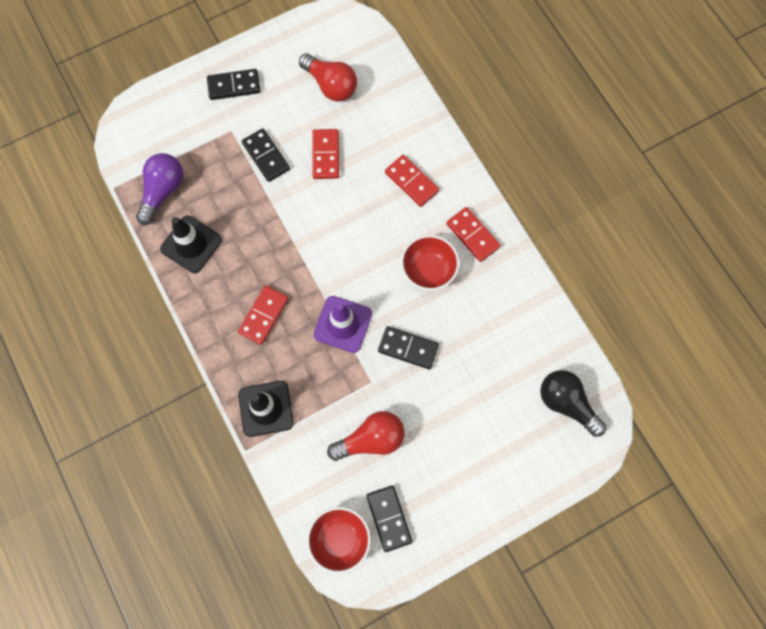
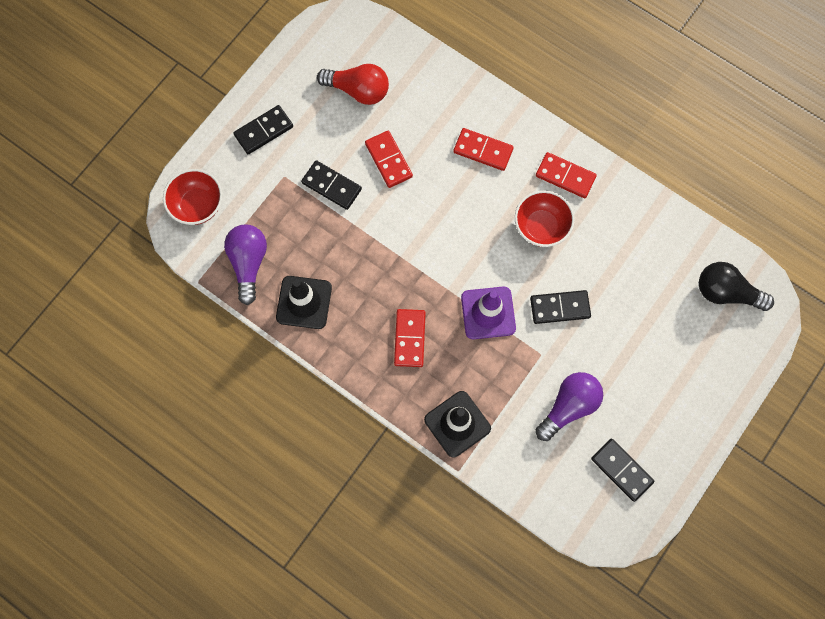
camera: 25 degrees left, 0 degrees up
(340, 539) = (587, 510): red bowl -> red bowl (197, 205)
(371, 439) = (569, 407): red light bulb -> purple light bulb

